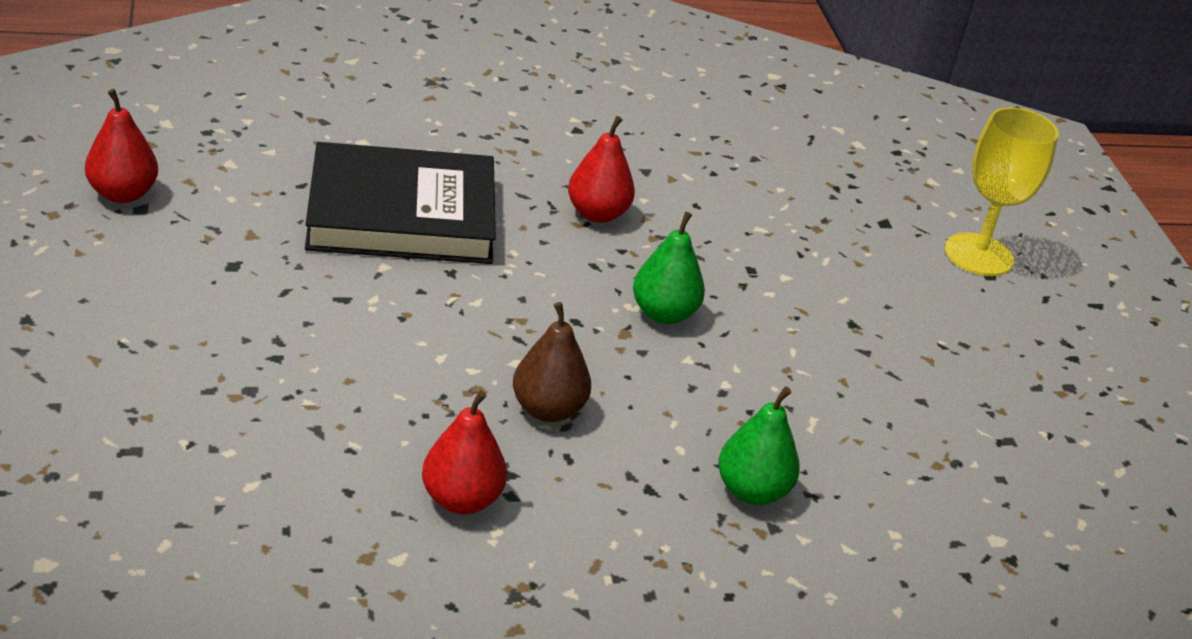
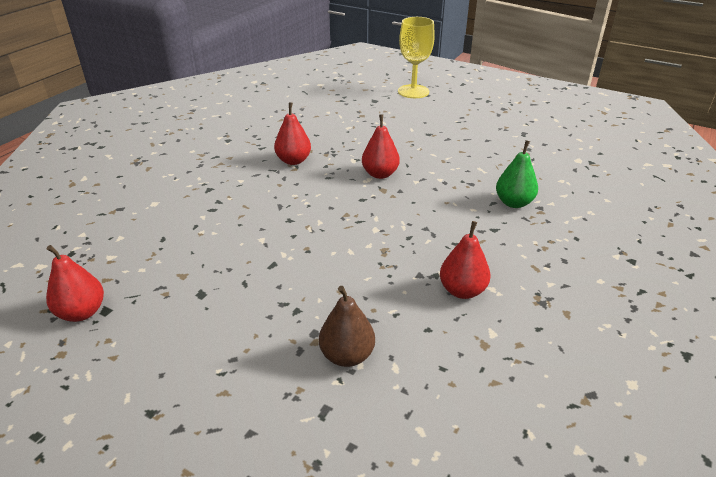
camera: 45 degrees left, 0 degrees up
(401, 214) = (227, 216): black book -> none
(548, 410) = (417, 234): brown pear -> brown pear (347, 355)
(663, 314) = (380, 174): green pear -> red pear

